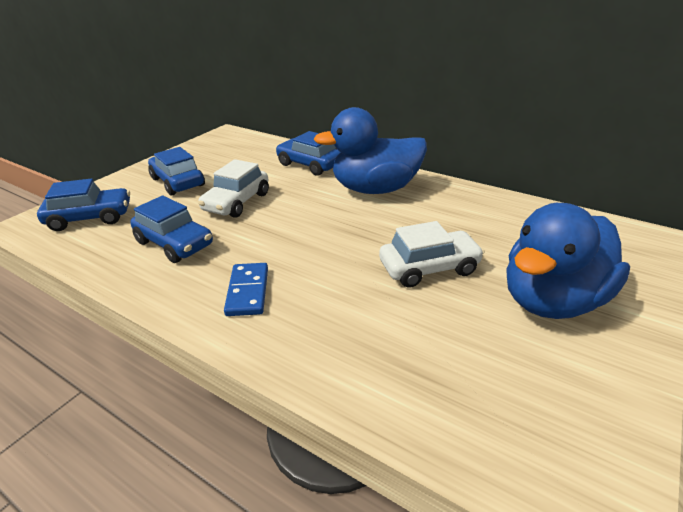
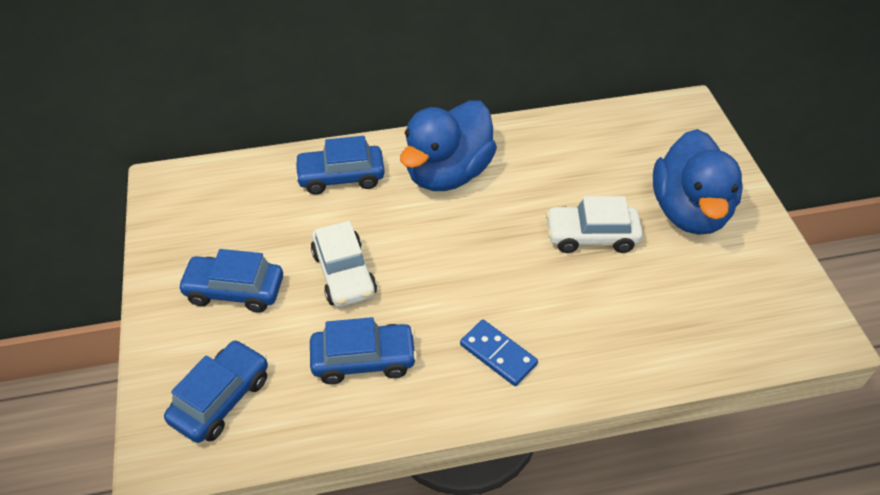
camera: 45 degrees left, 15 degrees up
(429, 268) = (591, 236): white car -> white car turned 120 degrees counterclockwise

